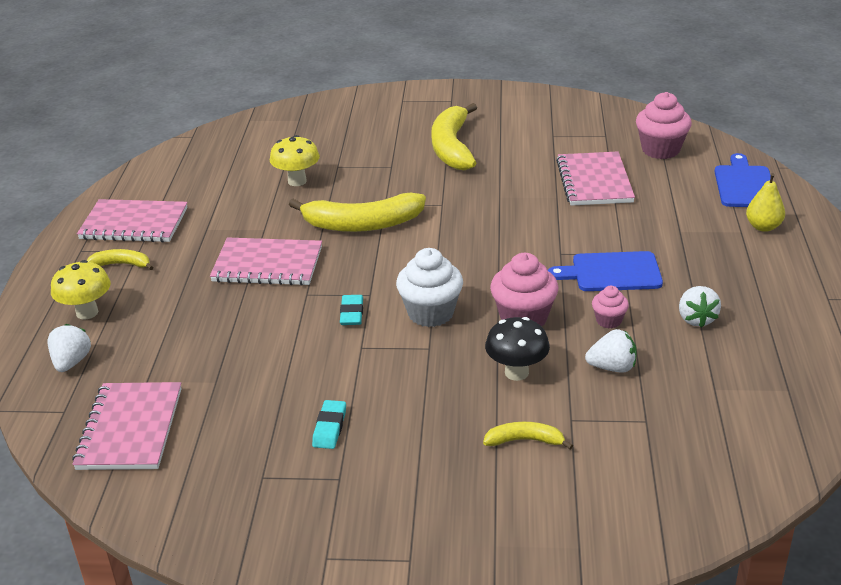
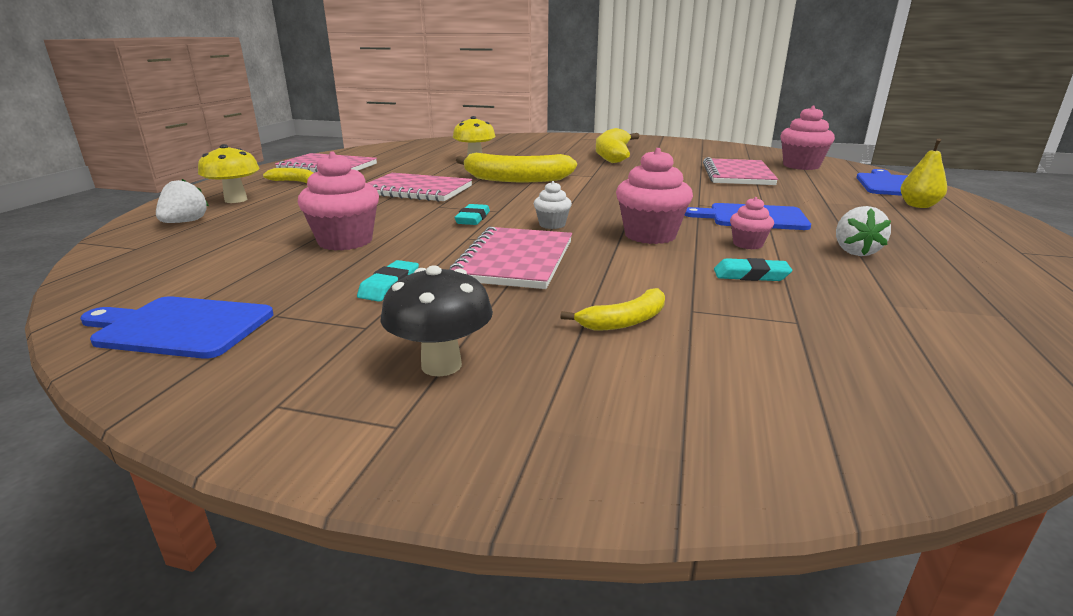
camera: 10 degrees right, 10 degrees down
(130, 429) = (180, 264): pink notebook -> pink notebook (515, 260)
(200, 502) = (180, 327): none -> blue cutting board
(252, 370) = (345, 241): none -> pink cupcake
(430, 313) = (552, 225): white cupcake -> white cupcake, size x0.54
(516, 372) = (631, 268): black mushroom -> black mushroom (441, 365)
(525, 440) = (625, 321): yellow banana -> yellow banana turned 135 degrees clockwise
(612, 367) = (750, 275): white strawberry -> turquoise eraser

